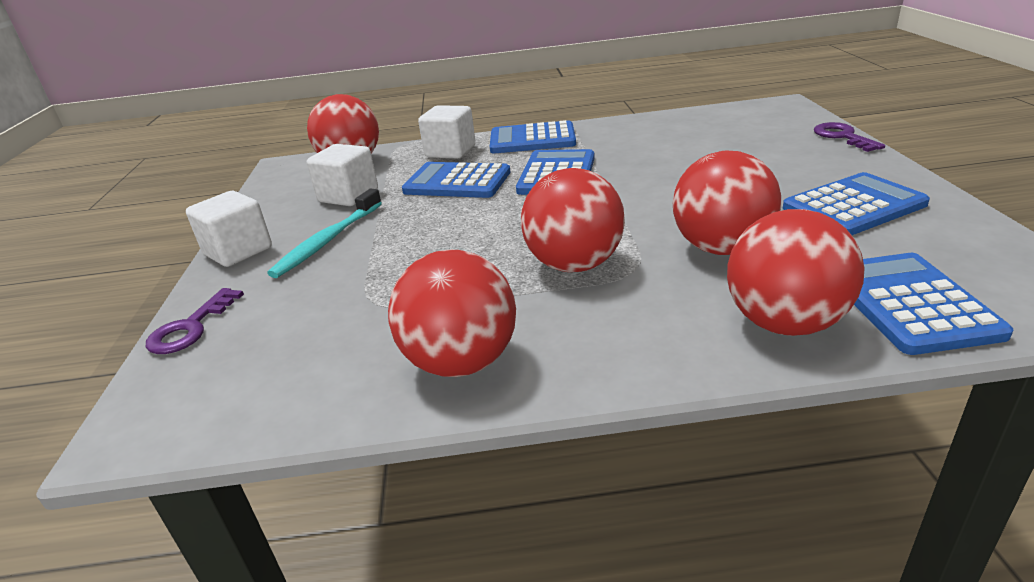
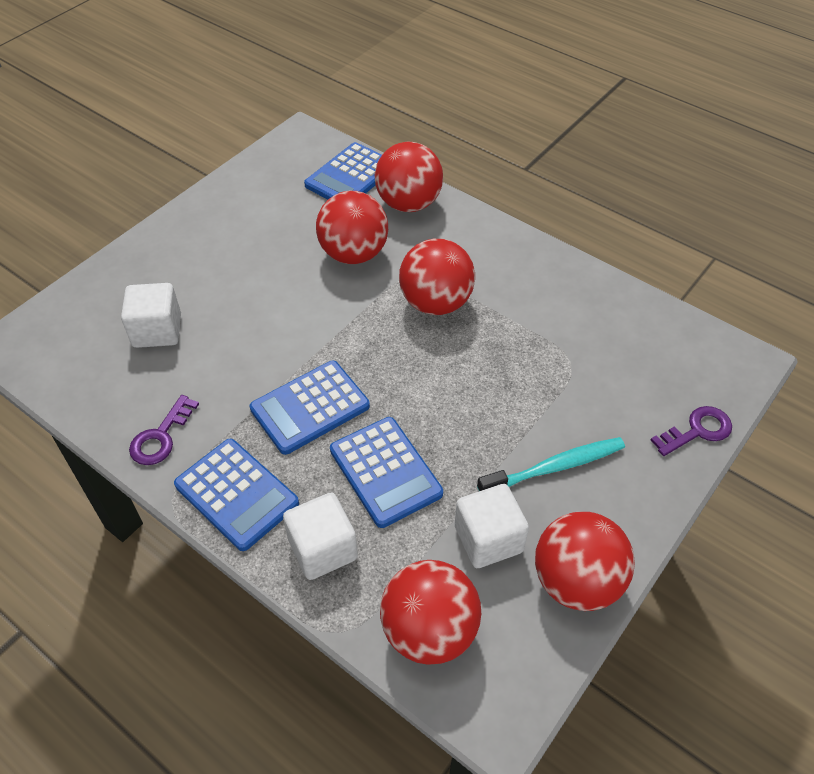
camera: 140 degrees left, 20 degrees up
(238, 251) = (632, 516): white cube -> white cube (157, 331)
(461, 362) = (561, 285): red ball -> red ball (576, 581)
(843, 137) = (98, 273): purple key -> purple key (161, 437)
(854, 206) = (244, 225): blue calculator -> none

